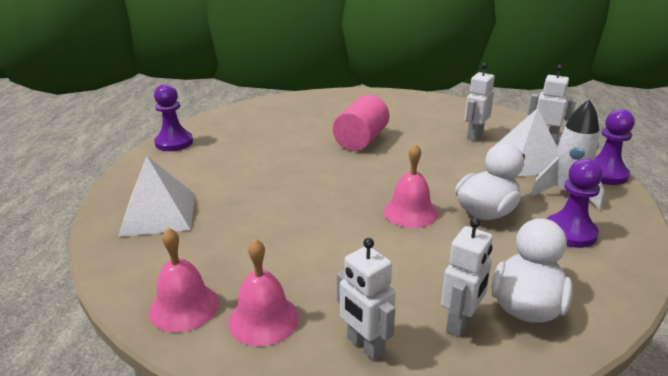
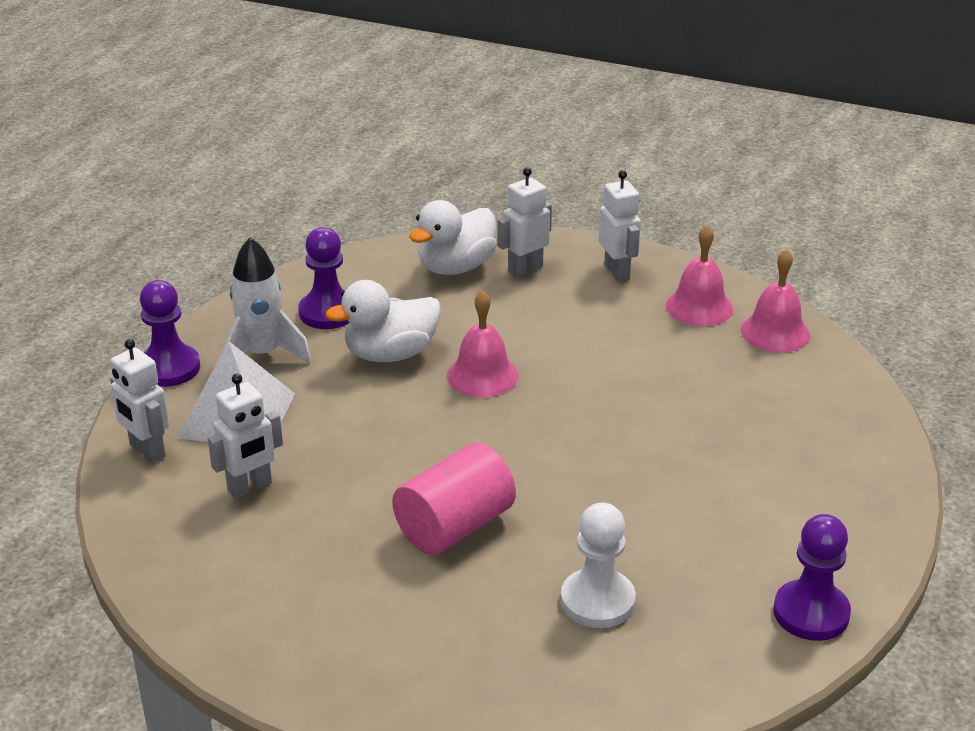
camera: 160 degrees left, 5 degrees up
(158, 214) = (817, 449): white pyramid -> none
(277, 130) = (597, 601): none -> white pawn

